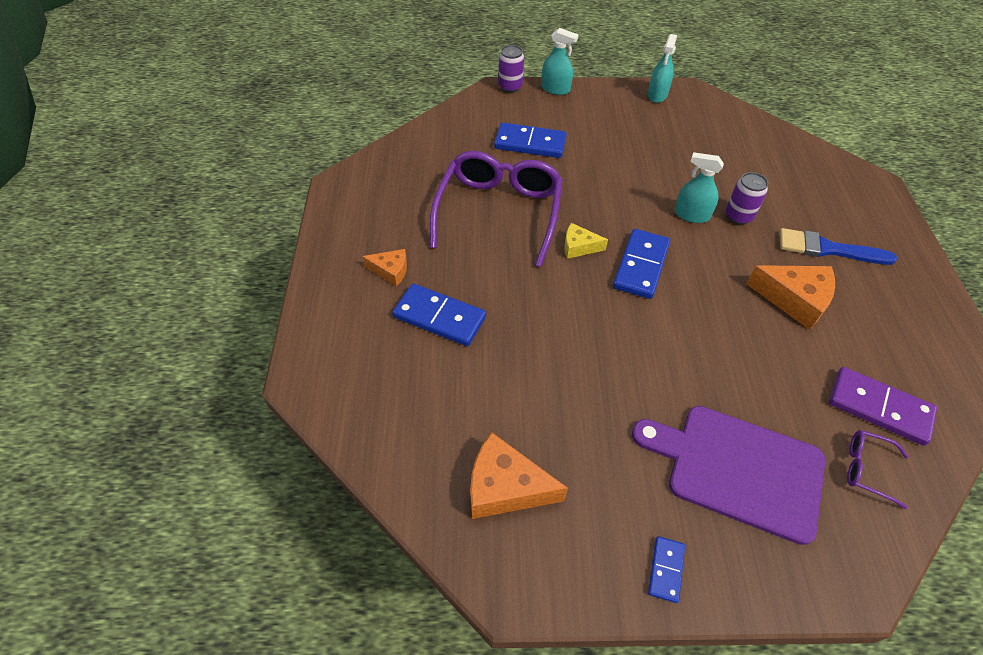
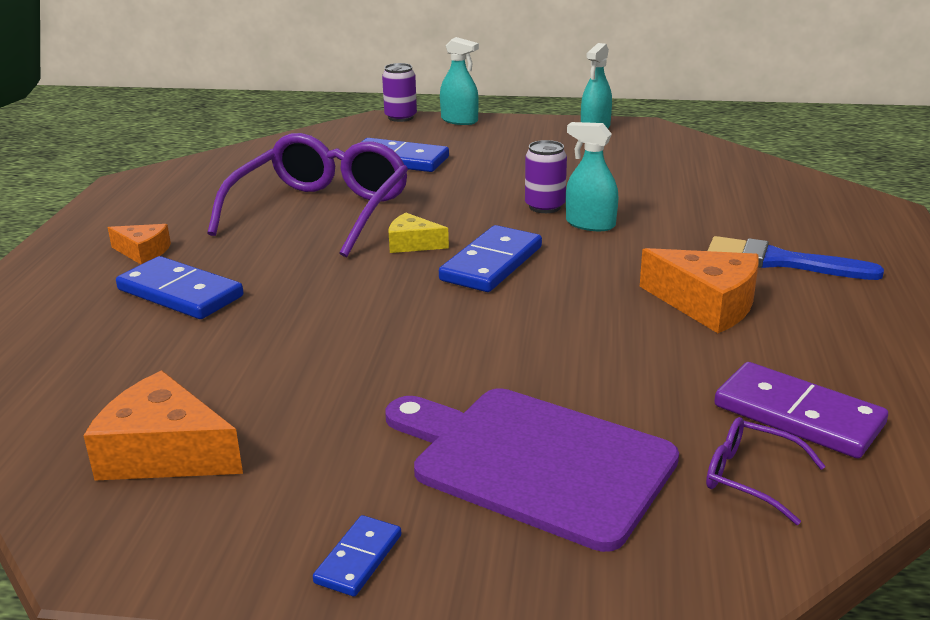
camera: 10 degrees right, 25 degrees down
(738, 216) = (658, 228): purple can -> purple can (544, 207)

